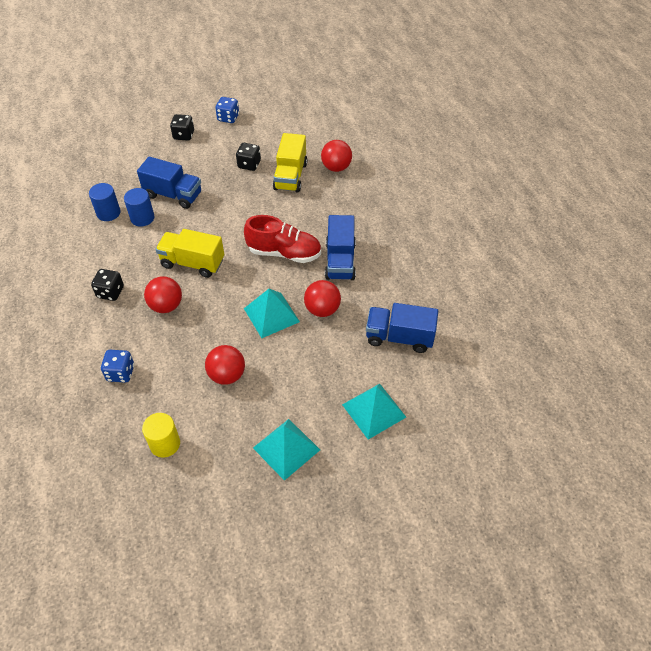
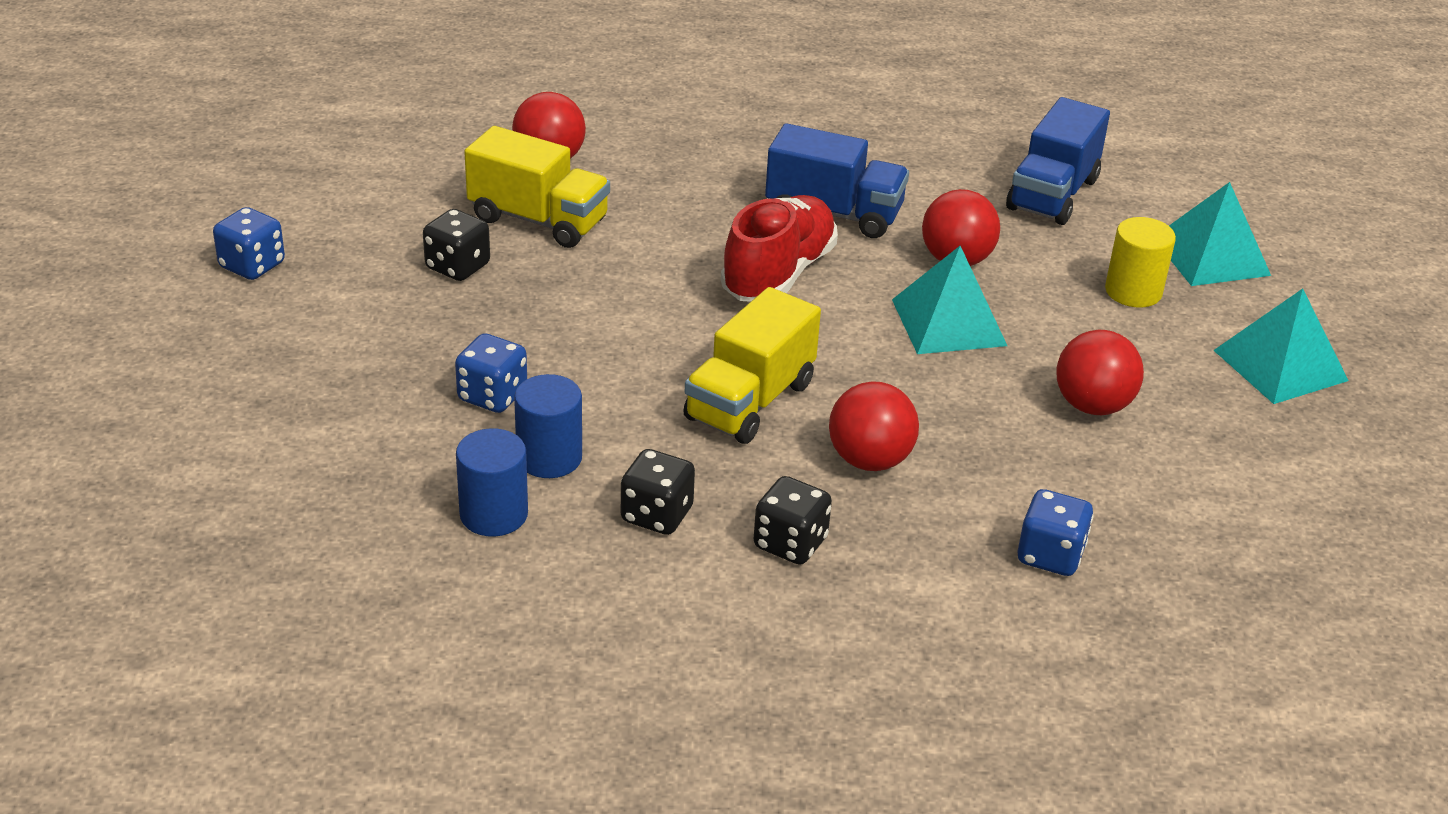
camera: 75 degrees left, 15 degrees down
(165, 444) = (1251, 514): yellow cylinder -> yellow cylinder (1133, 291)
(173, 195) = (492, 396): blue truck -> blue dice
(184, 135) = (265, 345): black dice -> black dice (656, 515)

